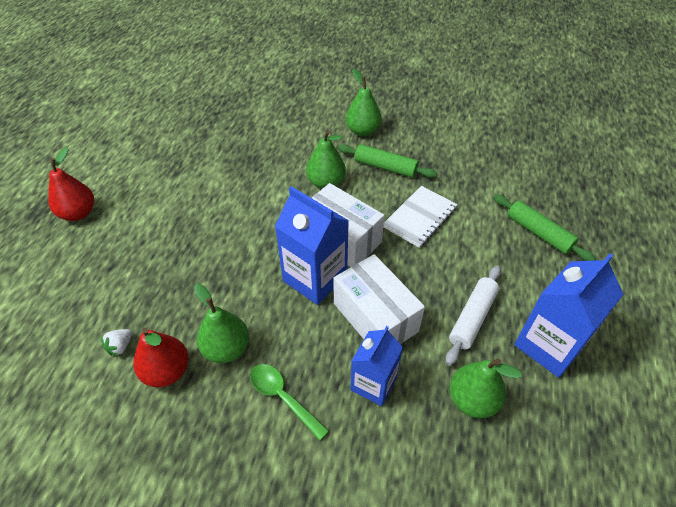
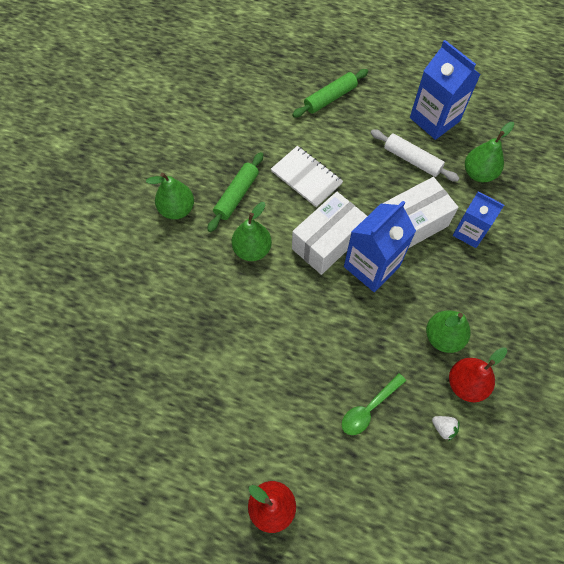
camera: 85 degrees left, 15 degrees up
(283, 397) = (484, 294): green spoon -> green spoon (369, 408)

